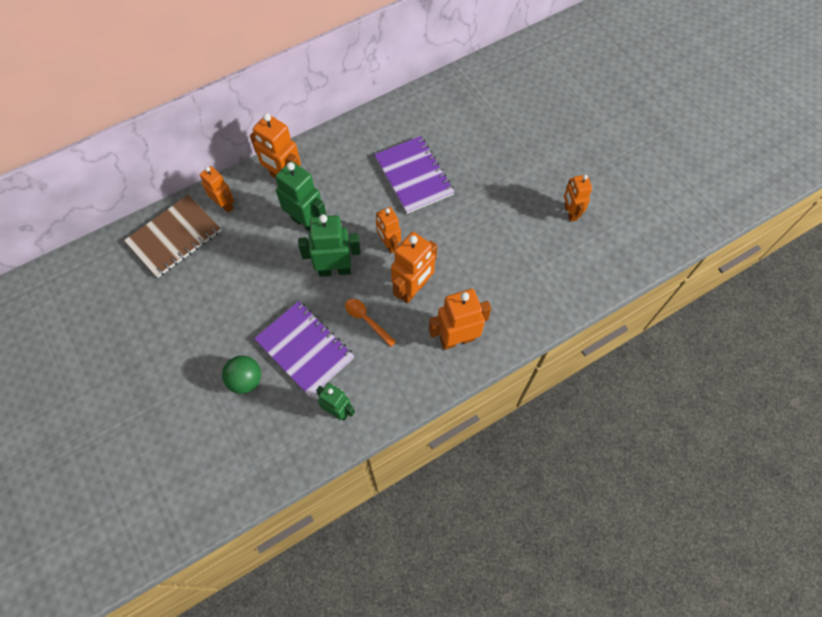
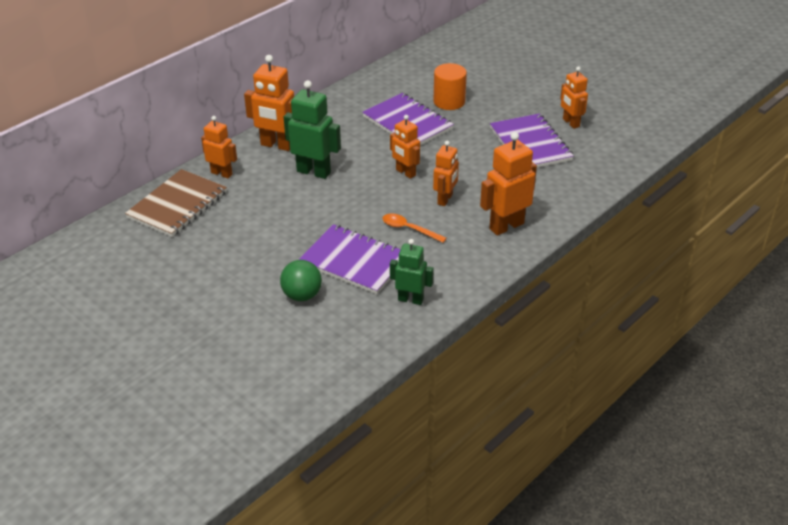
camera: 15 degrees left, 25 degrees down
(334, 269) = (358, 199): green robot -> none
(413, 289) = (445, 199): orange robot -> orange robot, size x0.65
(463, 155) = (449, 101): none -> orange cylinder
(520, 233) = (530, 144): none -> purple notebook

